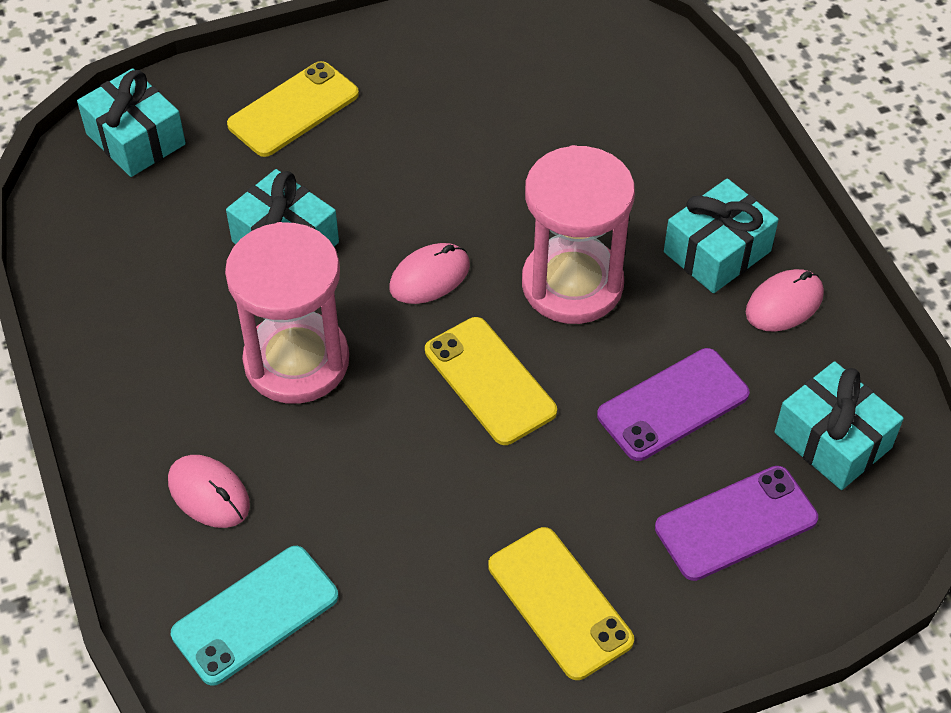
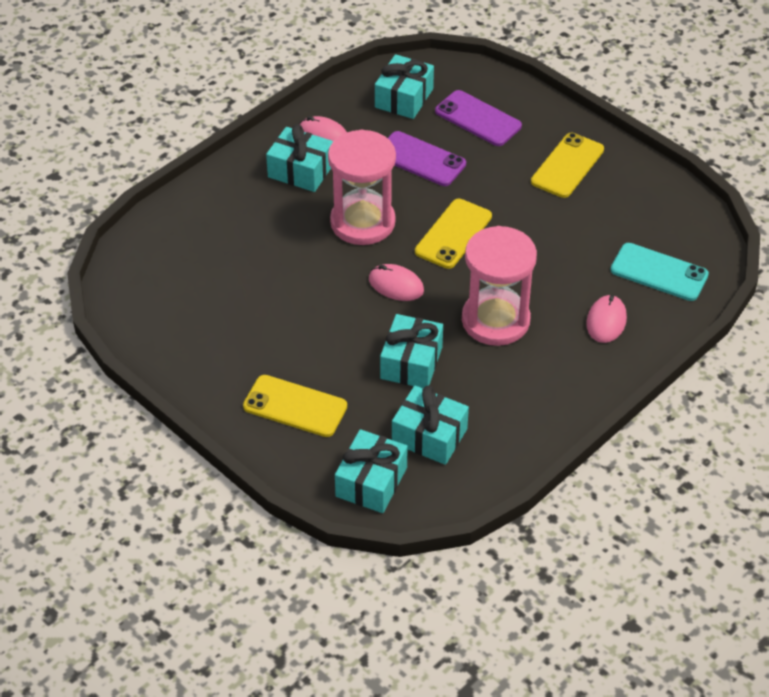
camera: 115 degrees left, 5 degrees down
(160, 215) = (429, 436): none -> turquoise gift

